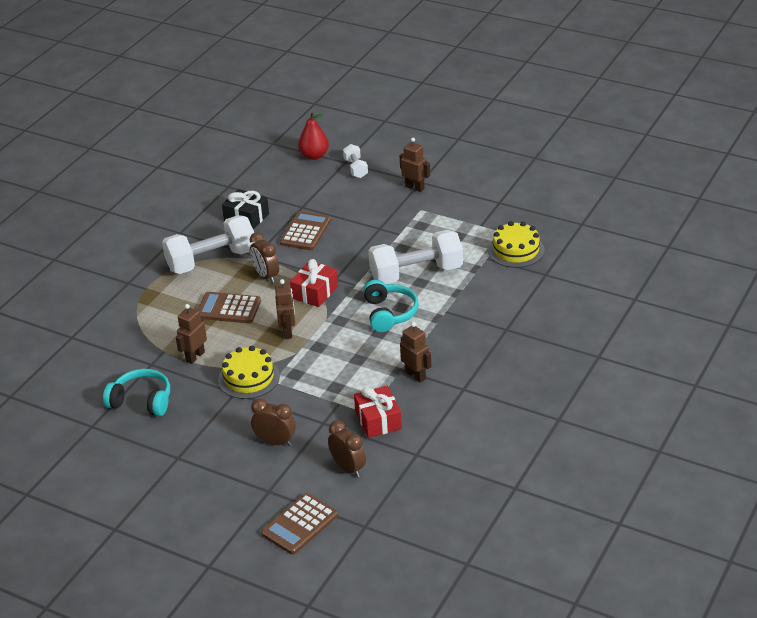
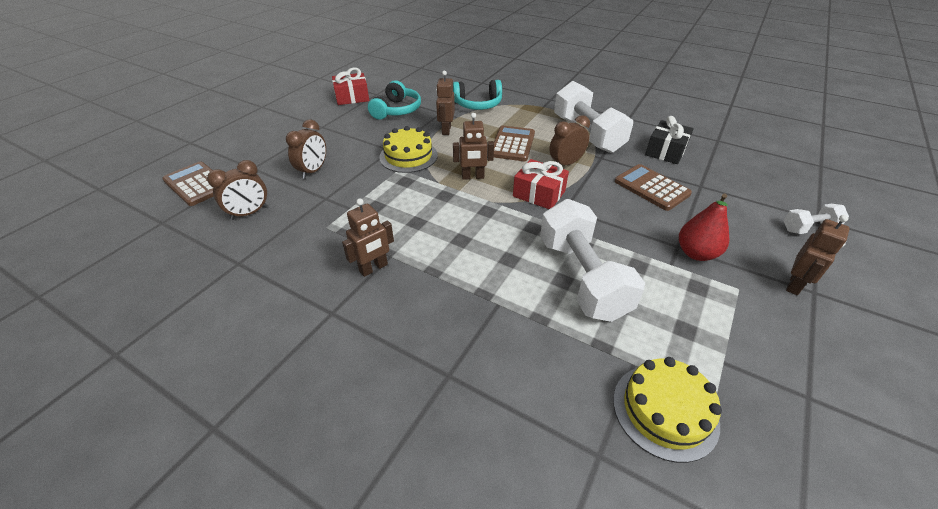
camera: 90 degrees right, 5 degrees up
(195, 356) = (446, 130): brown robot -> brown robot turned 120 degrees counterclockwise
(305, 232) = (651, 188): brown calculator -> brown calculator turned 150 degrees counterclockwise
(314, 156) = (815, 194): red pear -> red pear (696, 253)
(378, 420) = (309, 235): red gift -> red gift (352, 97)
(389, 313) = (497, 249): turquoise headphones -> turquoise headphones (478, 104)

